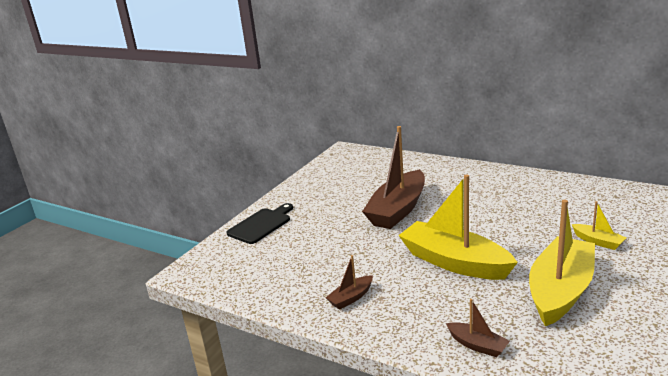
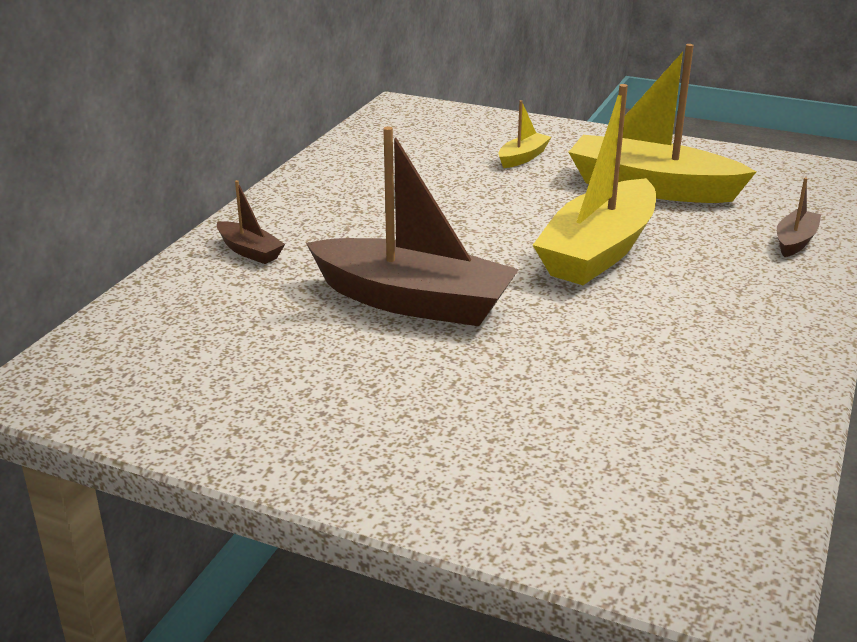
camera: 100 degrees left, 5 degrees up
(261, 225) = (475, 488): black cutting board -> none
(351, 298) = (734, 338): brown boat -> brown boat (249, 251)

